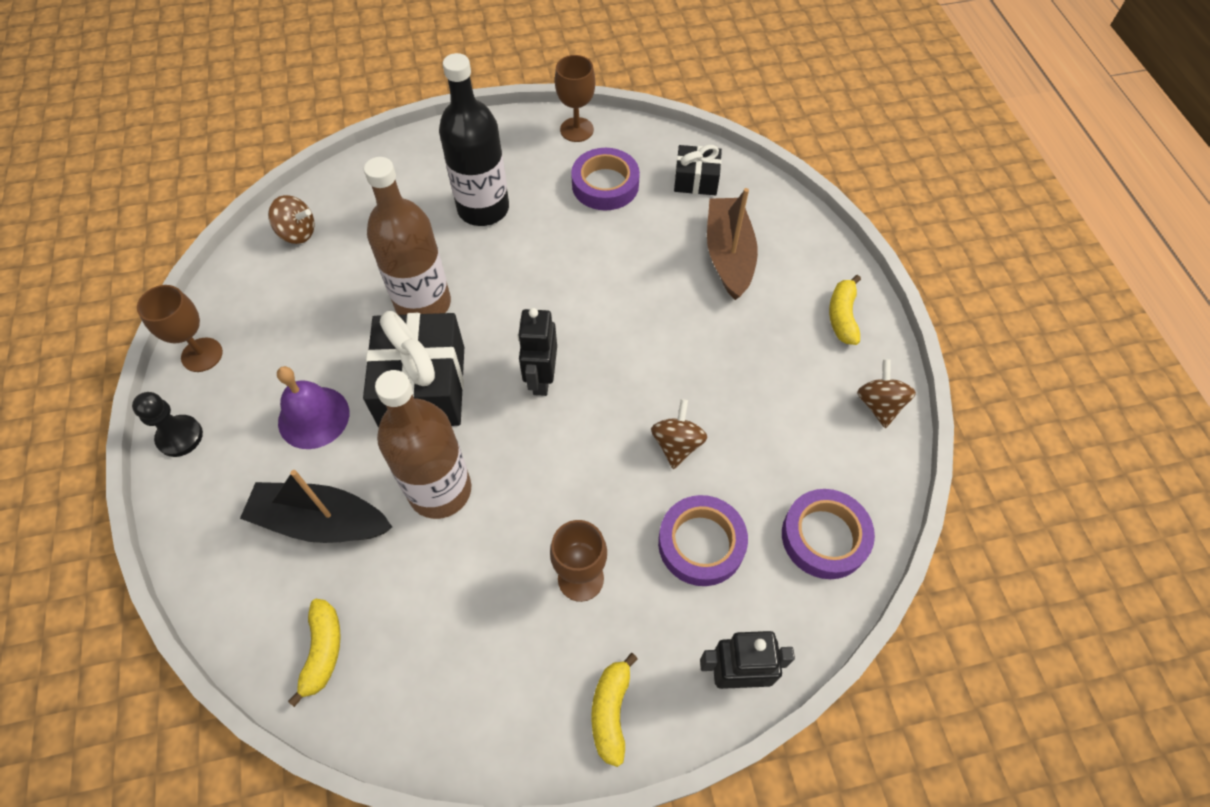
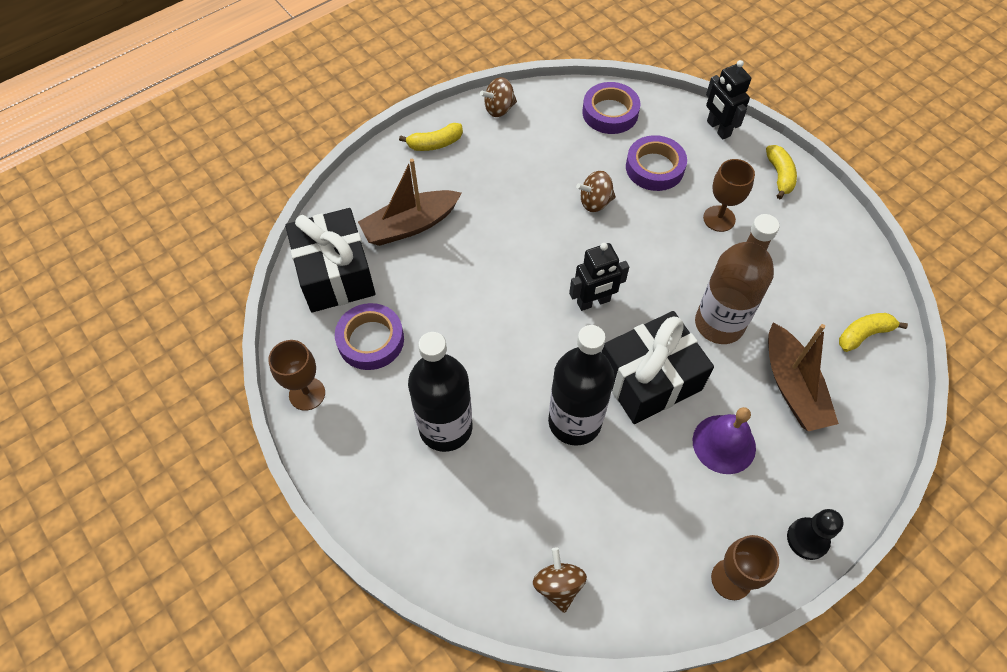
camera: 115 degrees left, 0 degrees up
(321, 522) = (792, 387): black boat -> brown boat
(423, 304) = (574, 421): brown bottle -> black bottle
(611, 711) = (779, 175): yellow banana -> yellow banana turned 75 degrees counterclockwise
(696, 180) = (335, 274): black gift -> black gift, size x1.88

